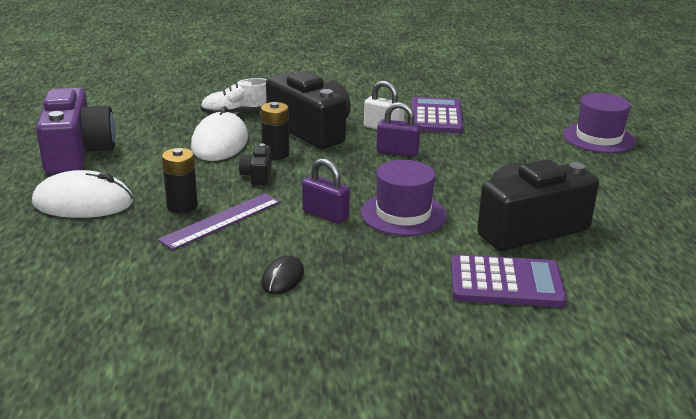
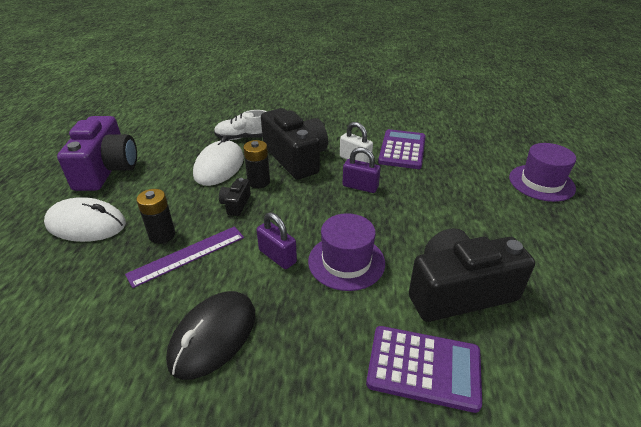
camera: 10 degrees right, 10 degrees up
(282, 278) = (213, 336): black mouse -> black mouse, size x1.91

